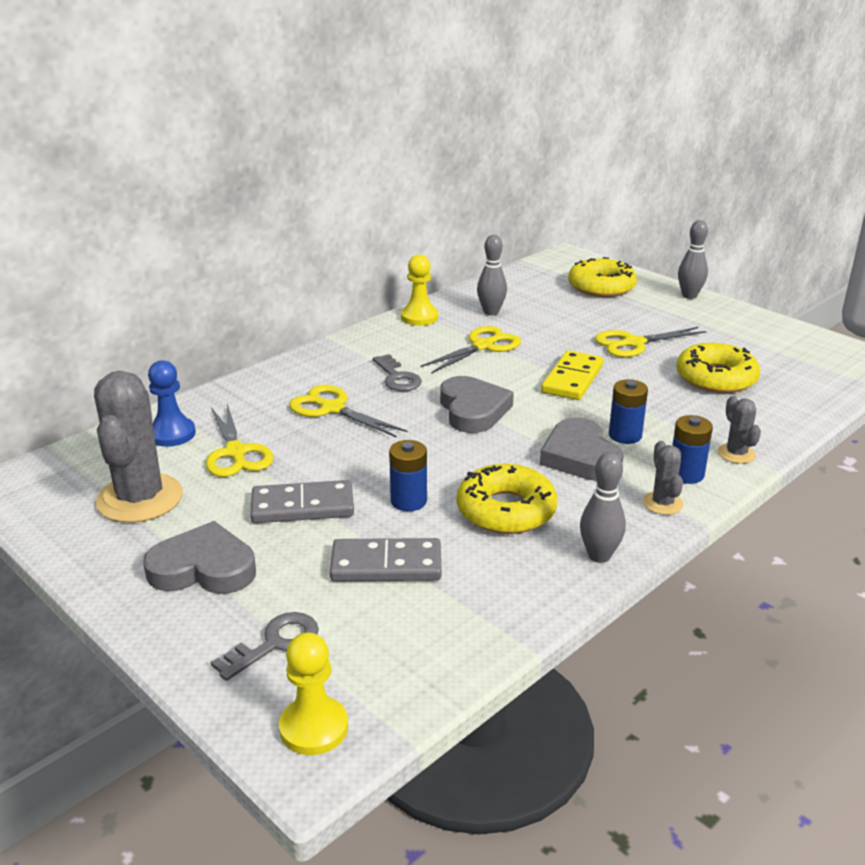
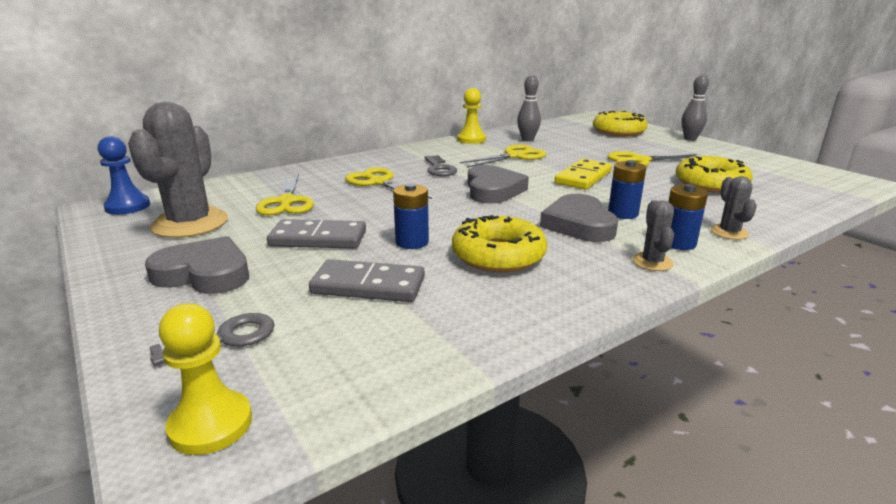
camera: 10 degrees right, 5 degrees down
(172, 434) = (245, 188): blue pawn -> blue pawn (128, 206)
(599, 556) = (580, 297): grey bowling pin -> none

